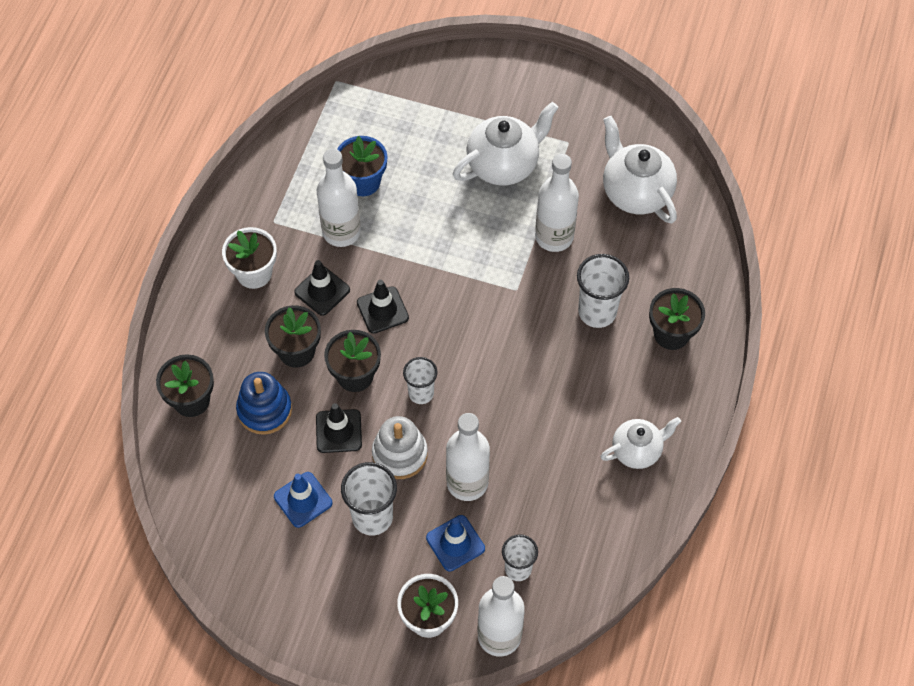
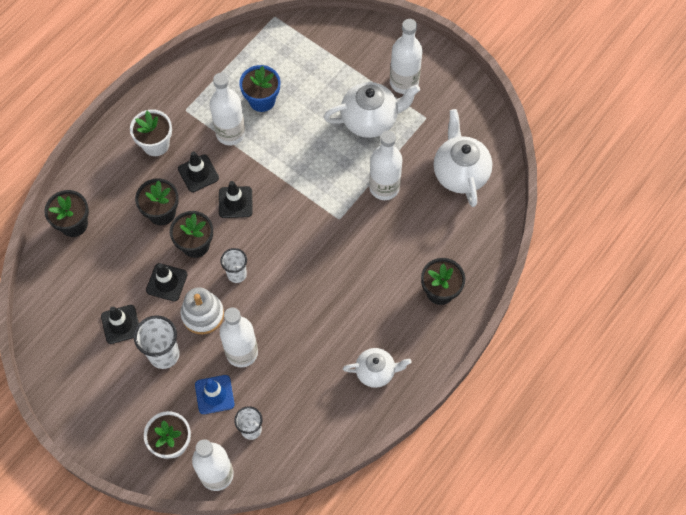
camera: 20 degrees right, 5 degrees up
(264, 410) = (121, 249): blue stacking toy -> none
(303, 500) = (121, 324): blue traffic cone -> black traffic cone
(524, 110) = (404, 82): none -> white bottle
(597, 312) = (391, 256): white cup -> none

